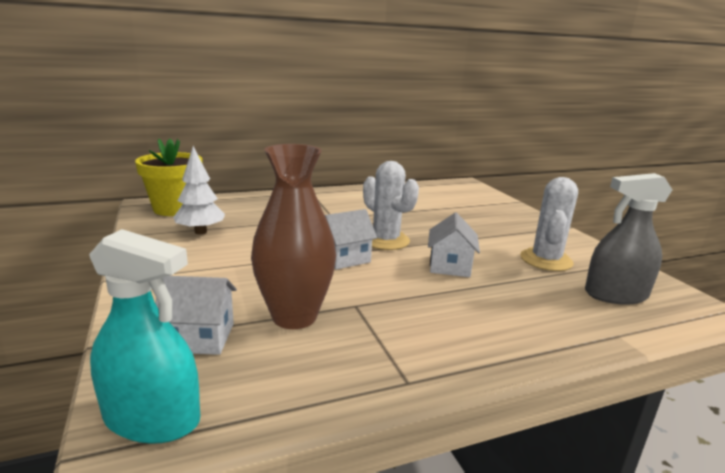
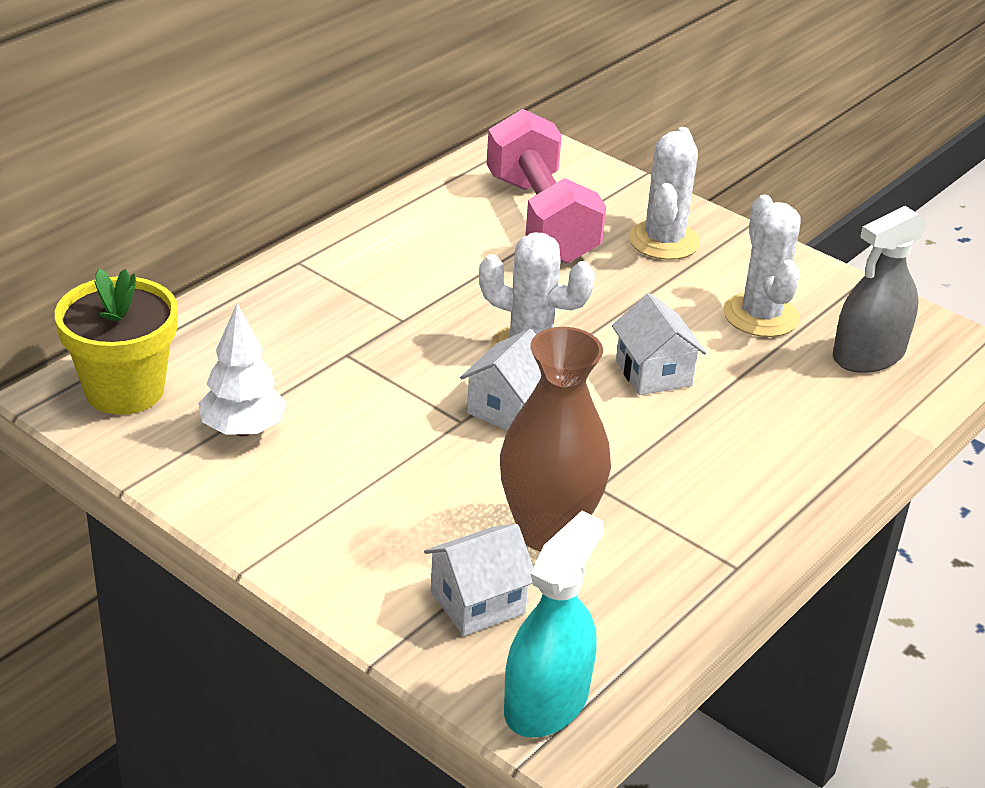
camera: 30 degrees left, 15 degrees up
(152, 418) = (546, 702): turquoise spray bottle -> turquoise spray bottle turned 45 degrees counterclockwise
(446, 203) = (540, 219): none -> pink dumbbell
(508, 222) = (663, 241): none -> white cactus

